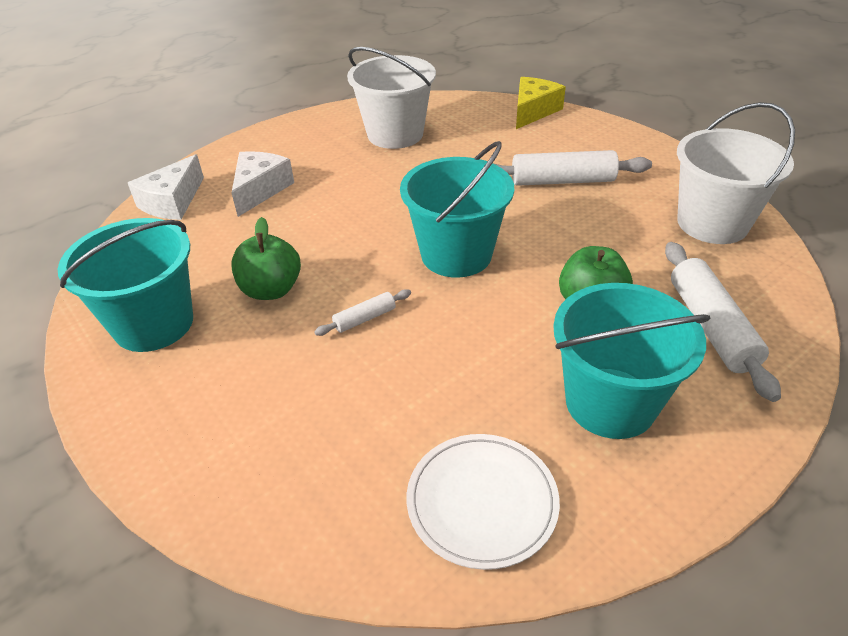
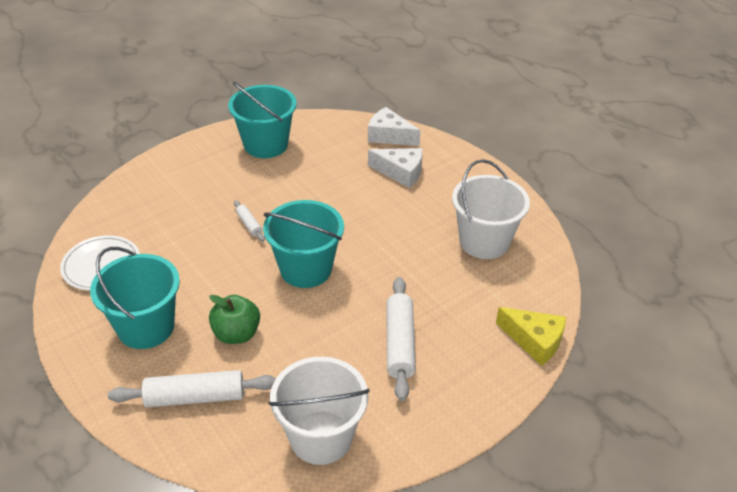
camera: 90 degrees right, 0 degrees up
(271, 290) = (286, 185): green apple -> none

